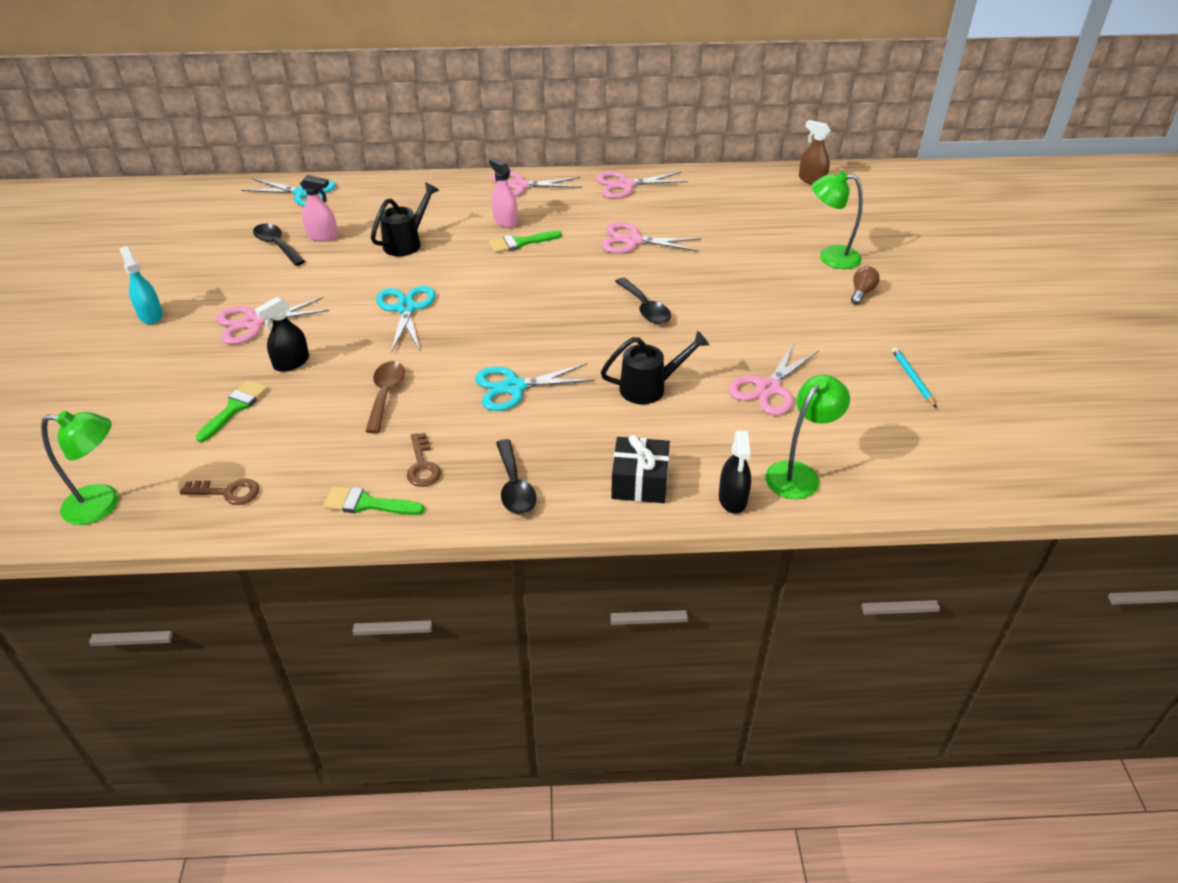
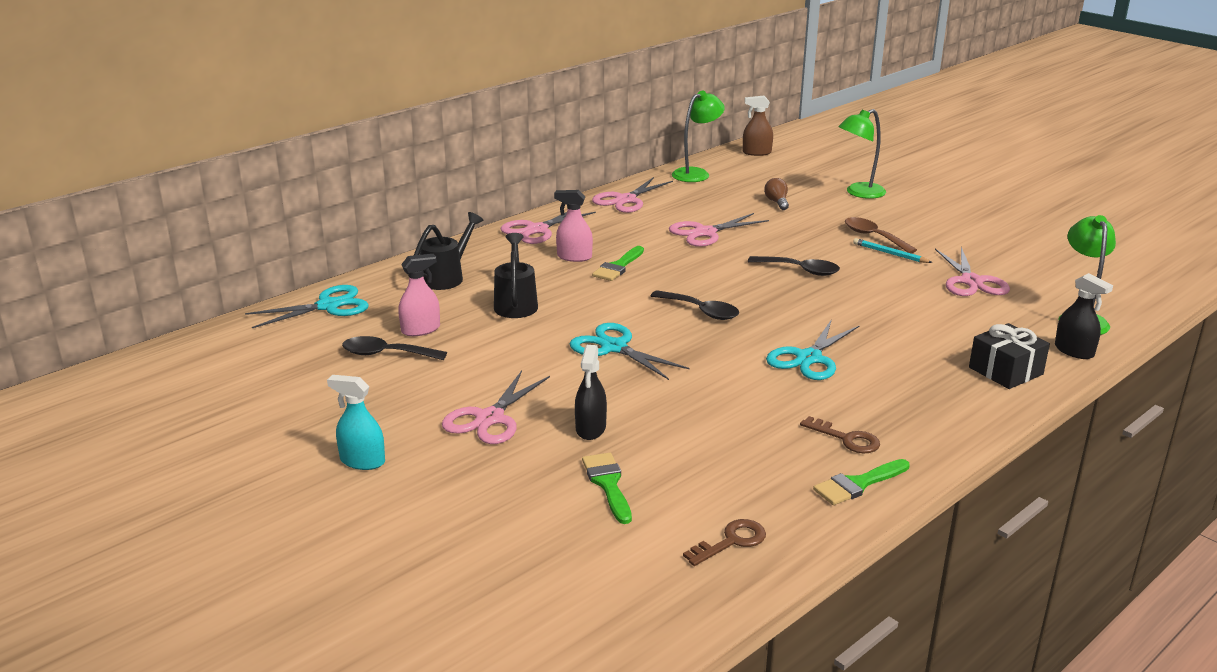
camera: 40 degrees left, 15 degrees down
(103, 504) = (636, 616): green lamp -> green lamp (696, 173)
(385, 394) = (720, 410): brown spoon -> brown spoon (873, 237)
(514, 487) = (936, 416): black spoon -> black spoon (701, 311)
(649, 388) = (900, 315): black watering can -> black watering can (446, 277)
(861, 292) = (917, 206): brown light bulb -> brown light bulb (777, 202)
(912, 378) = (1036, 240): turquoise pencil -> turquoise pencil (890, 254)

